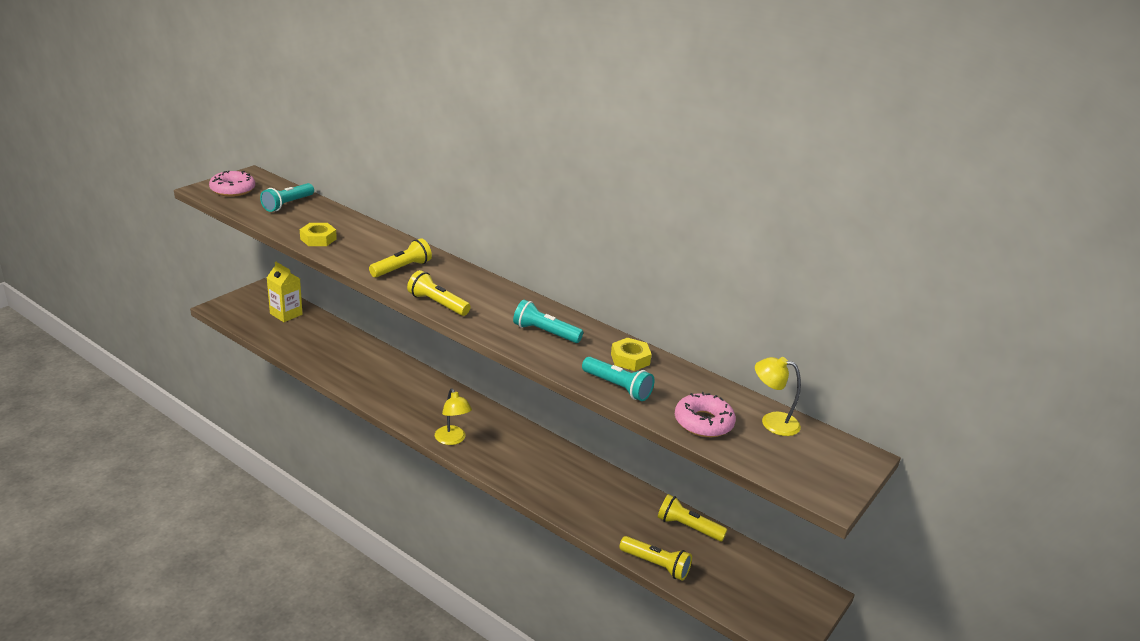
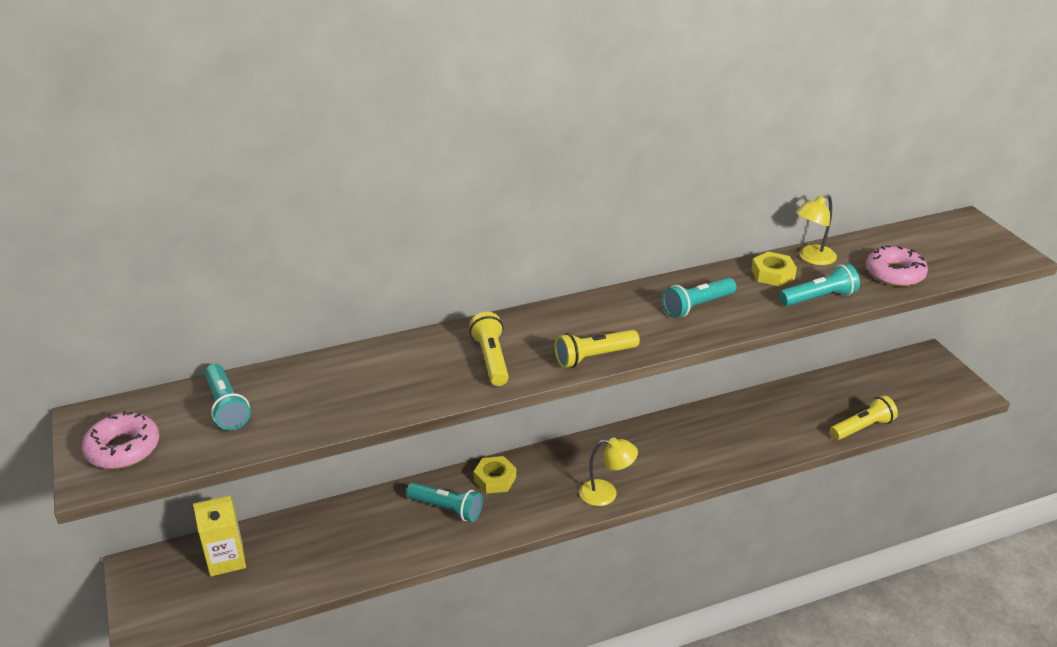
camera: 55 degrees left, 5 degrees up
(318, 239) = (358, 405): yellow nut -> yellow nut (495, 479)
(384, 376) = (446, 508): none -> turquoise flashlight
(688, 527) = (821, 388): yellow flashlight -> none
(772, 422) = (906, 241): yellow lamp -> yellow lamp (812, 258)

